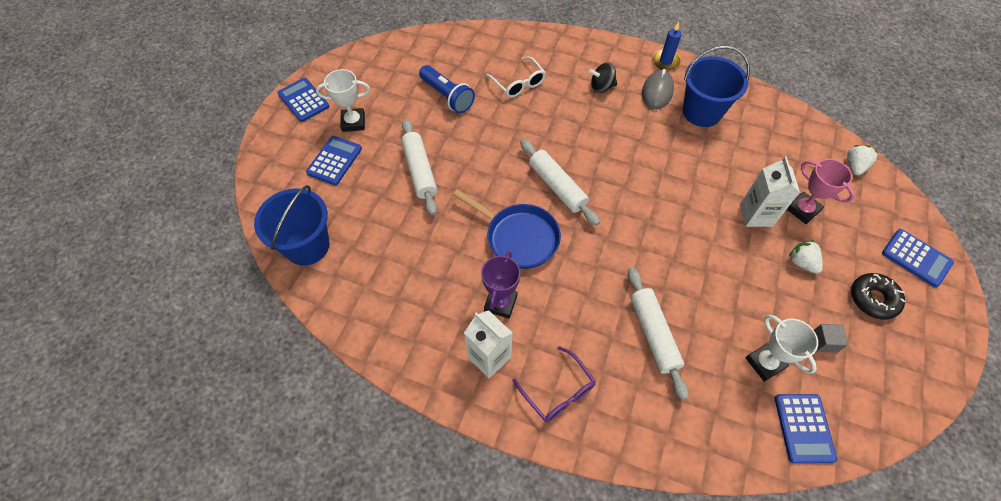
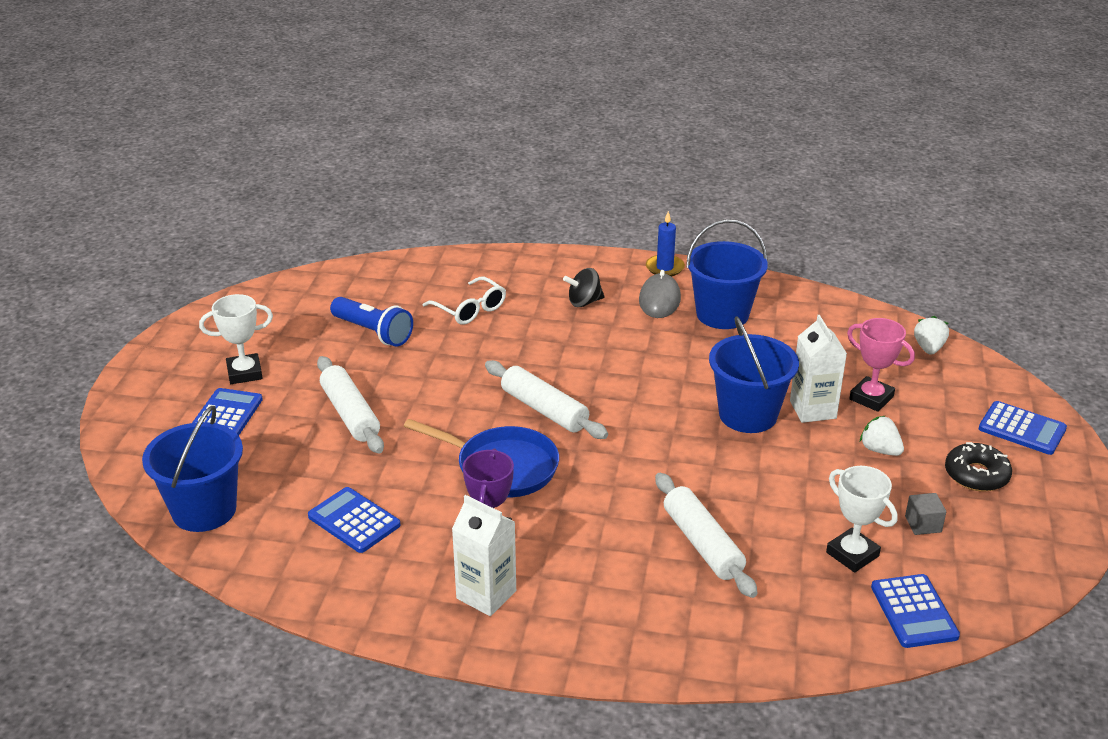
camera: 10 degrees left, 25 degrees down
(303, 100) = (167, 357): blue calculator -> blue calculator (354, 521)
(558, 391) = (586, 617): purple glasses -> none
(706, 213) = (748, 415): none -> blue bucket

